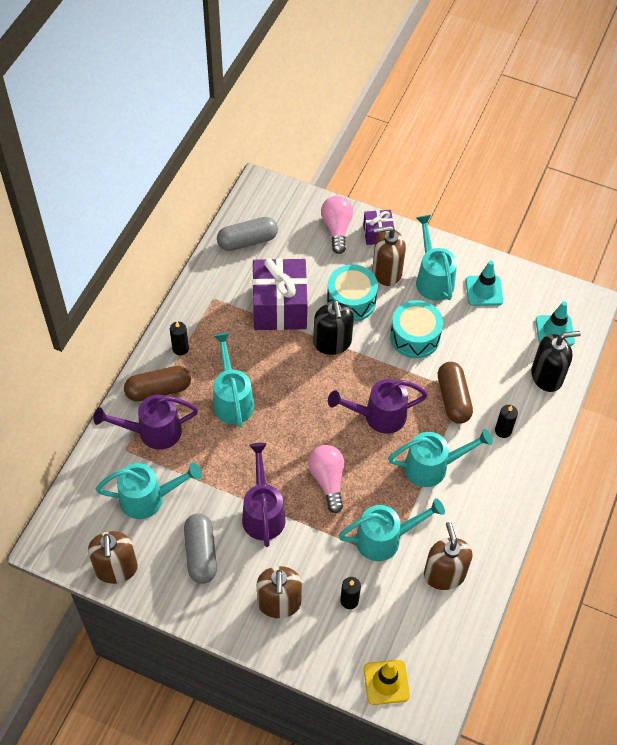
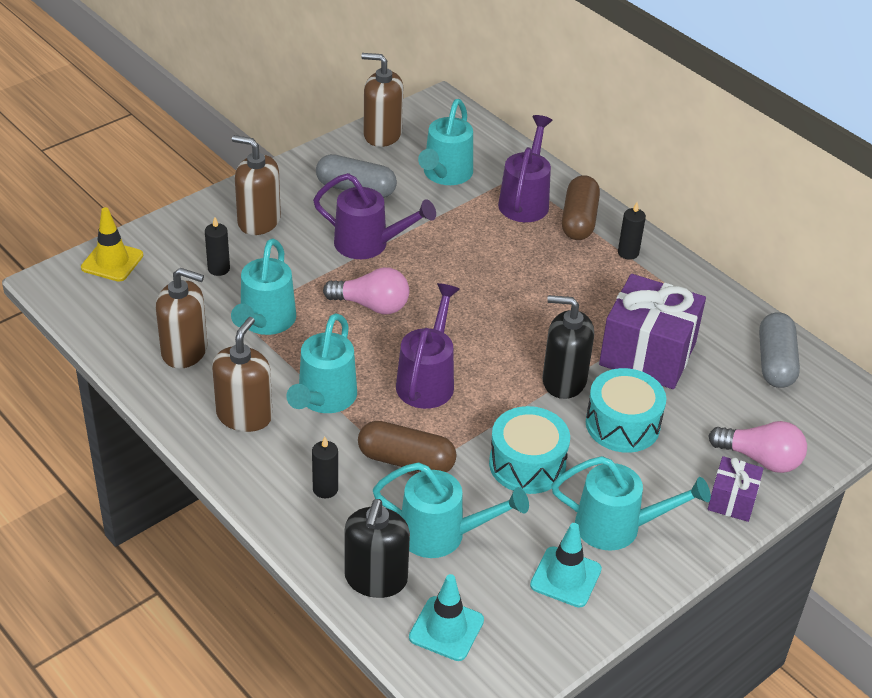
camera: 115 degrees right, 15 degrees down
(232, 399) = (531, 269): turquoise watering can -> turquoise watering can (442, 535)
(386, 272) = (655, 481): brown soap dispenser -> brown soap dispenser (244, 415)

